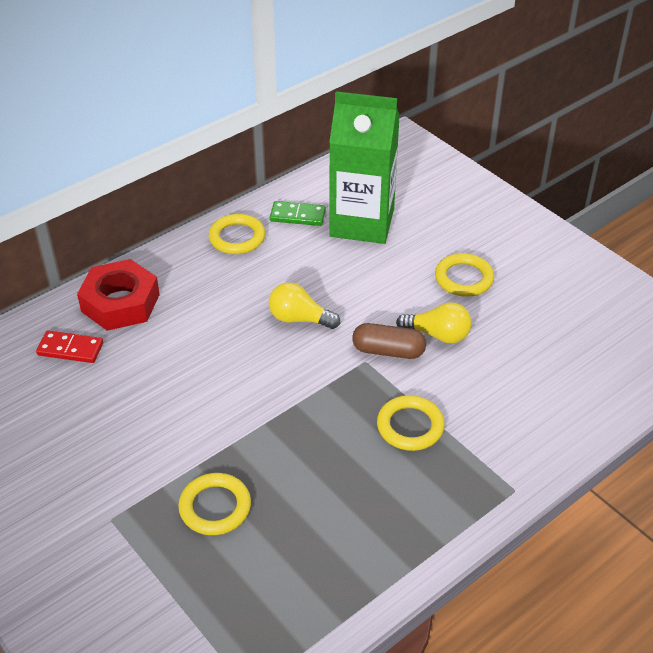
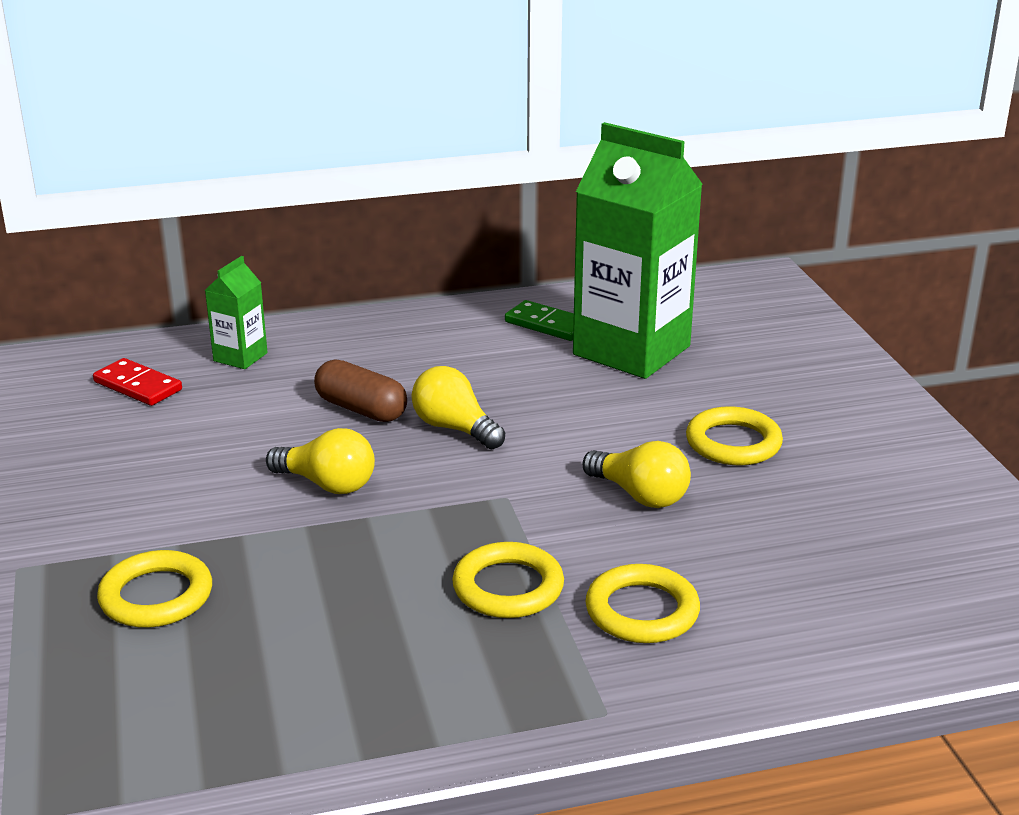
camera: 25 degrees right, 15 degrees down
(120, 303) = (240, 357): red nut -> green carton
(237, 237) = (446, 328): yellow ring -> yellow ring (642, 611)
(254, 388) = (327, 484): none -> yellow light bulb
(388, 351) = (550, 494): brown capsule -> brown capsule (361, 409)

